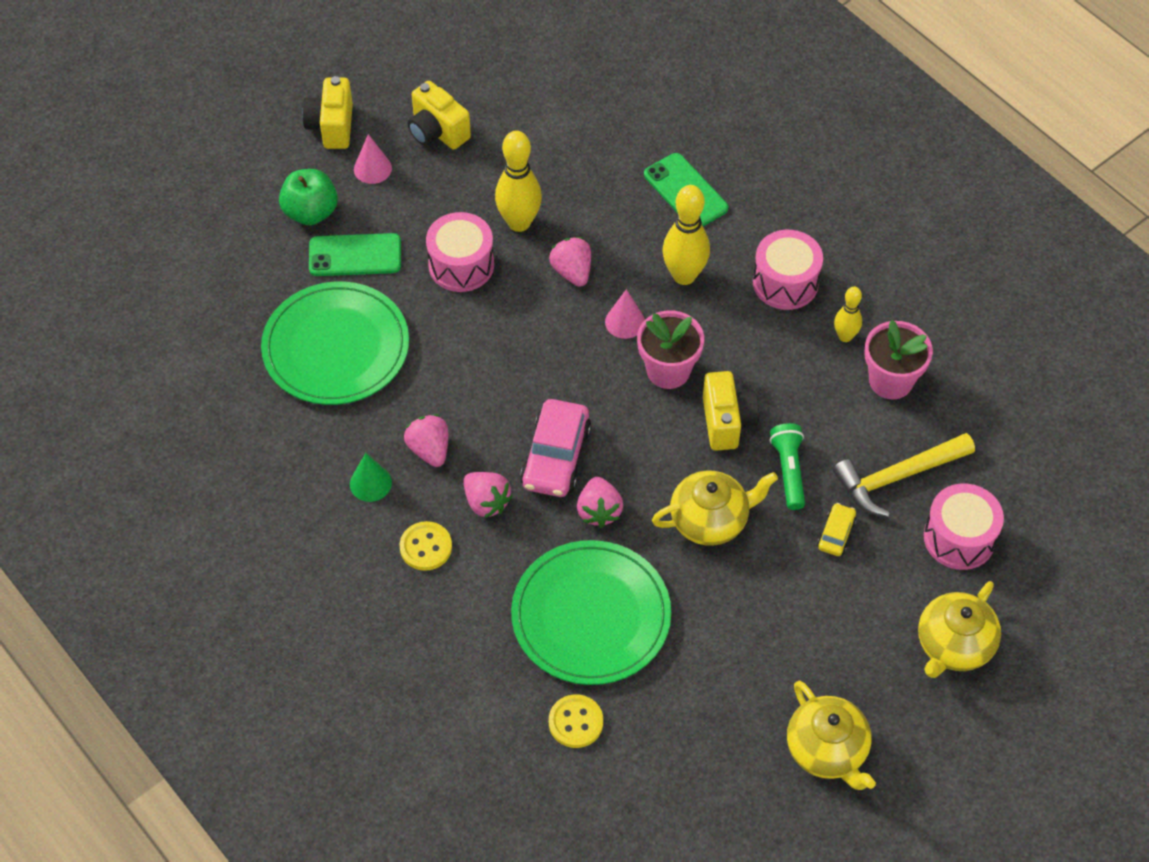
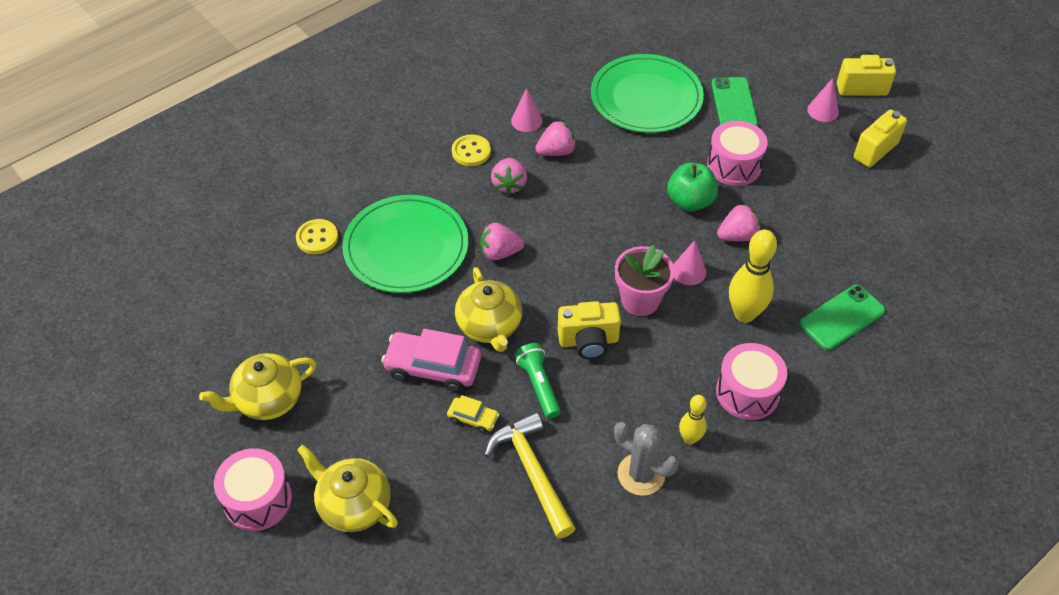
camera: 90 degrees right, 5 degrees down
(311, 212) = (772, 78): green apple -> green apple (690, 201)
(370, 483) = (526, 120): green cone -> pink cone
(486, 502) = (509, 185): pink strawberry -> pink strawberry turned 45 degrees counterclockwise
(519, 222) = (784, 201): yellow bowling pin -> none
(556, 457) = (550, 226): pink car -> pink car (433, 368)
(788, 471) = (539, 385): green flashlight -> green flashlight turned 105 degrees counterclockwise
(890, 381) = (641, 474): pink flower pot -> grey cactus
(959, 538) = (465, 520): pink drum -> pink drum (258, 500)

